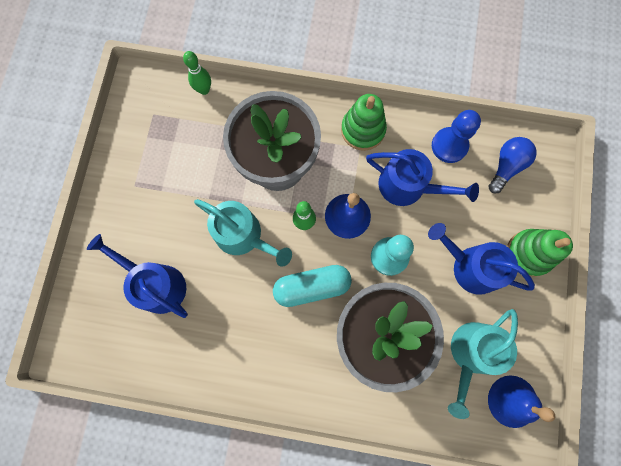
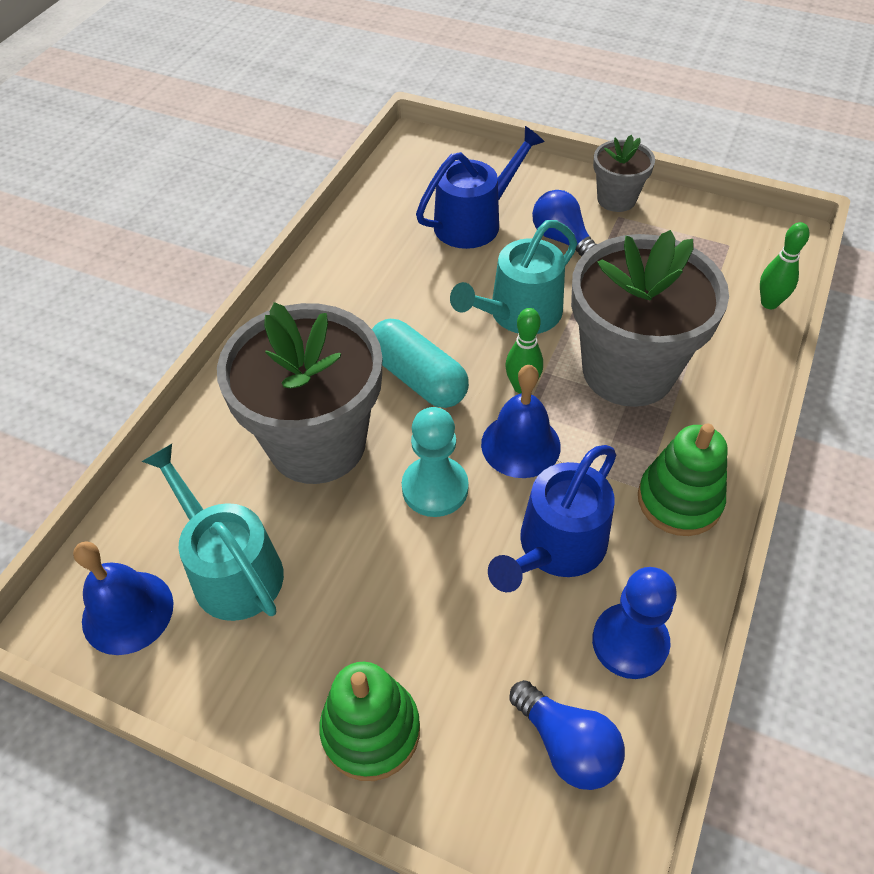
camera: 105 degrees right, 25 degrees down
(115, 189) = (616, 199): none -> grey flower pot
(166, 219) = (562, 240): none -> blue light bulb
(312, 287) = (418, 378): turquoise capsule -> turquoise capsule turned 45 degrees counterclockwise
(470, 266) = (378, 612): blue watering can -> none

